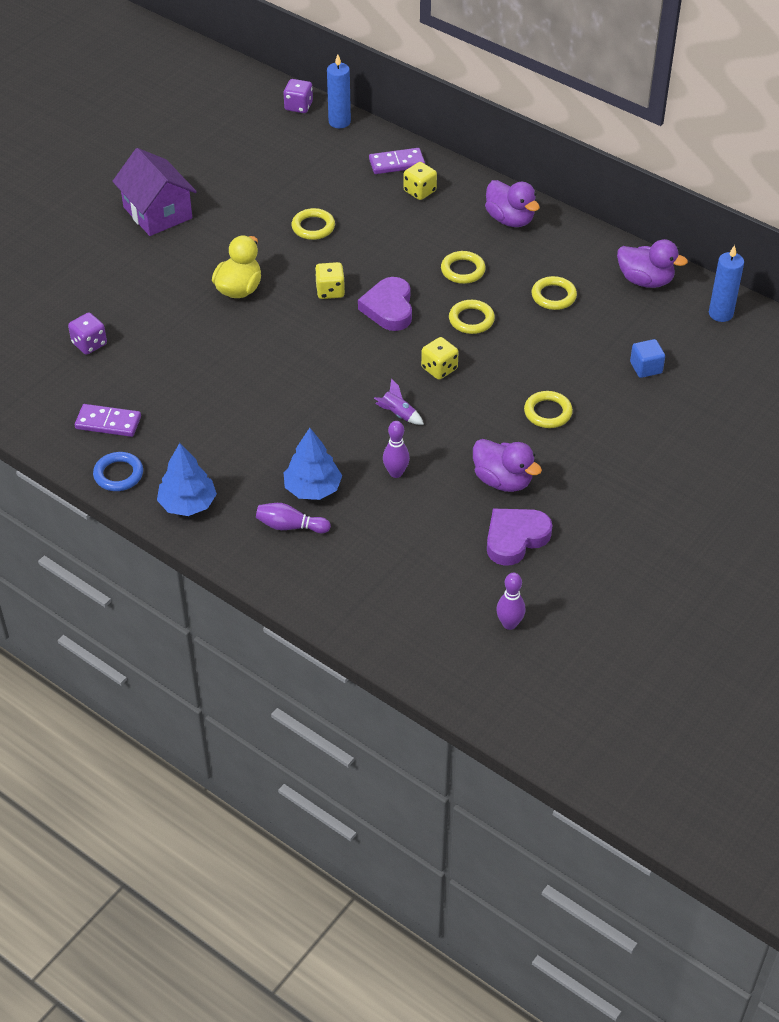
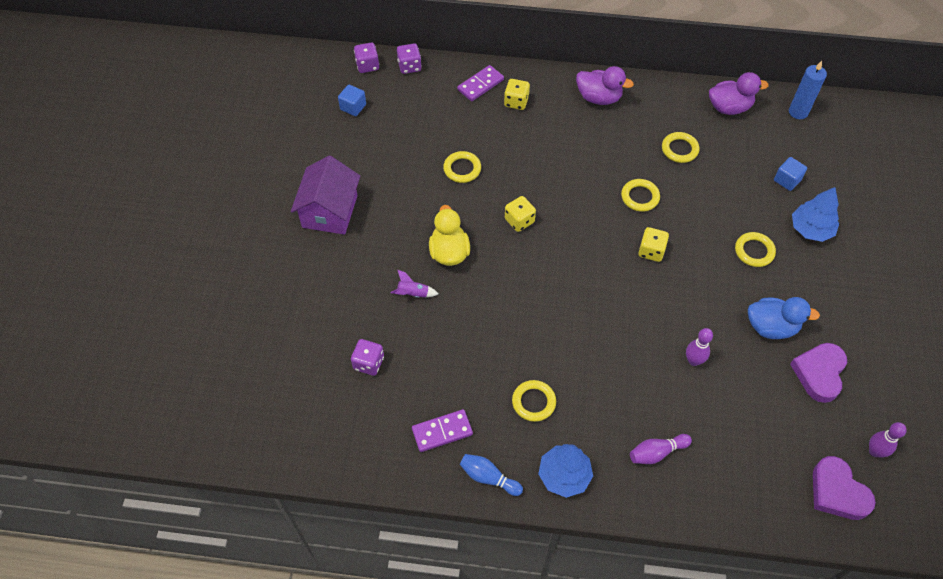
camera: 30 degrees left, 10 degrees up
(118, 474) = (488, 477): blue ring -> blue bowling pin
(157, 213) = (330, 211): purple house -> purple house turned 75 degrees clockwise
(253, 136) = (353, 107): none -> blue cube
(312, 488) = (646, 408): blue tree -> blue tree (811, 229)
(339, 122) = (409, 66): blue candle -> purple dice
(389, 308) = (574, 215): purple heart -> purple heart (837, 492)
(398, 414) = (654, 307): purple rocket -> purple rocket (413, 294)
(463, 270) = (600, 157): yellow ring -> yellow ring (533, 402)
(503, 480) = (771, 327): purple duck -> blue duck

